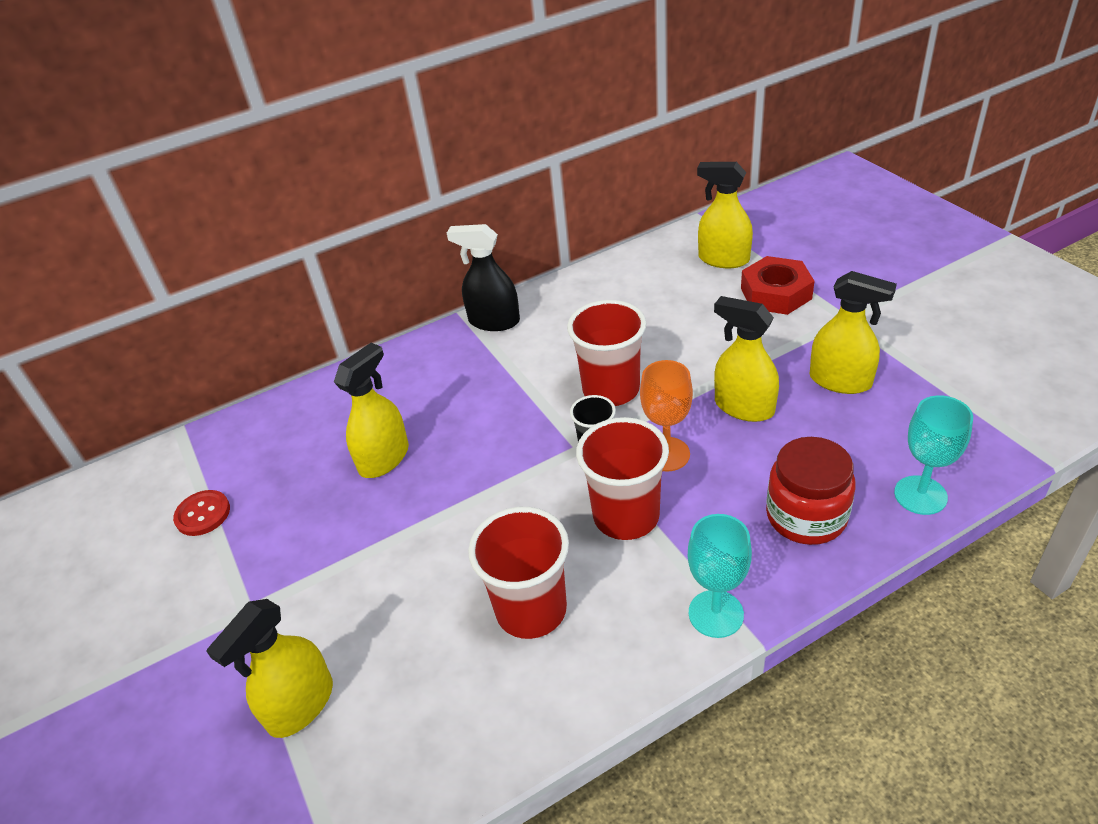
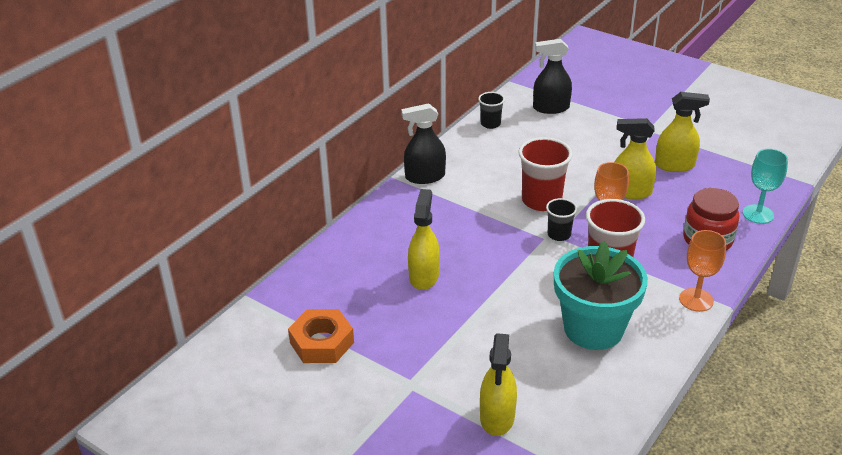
camera: 30 degrees left, 5 degrees down
(203, 514) = (322, 342): red button -> orange nut
(531, 610) = (593, 328): red cup -> turquoise flower pot
(628, 266) = (490, 124): none -> black cup
(716, 614) = (696, 300): turquoise goblet -> orange goblet
(723, 259) = (550, 108): yellow spray bottle -> black spray bottle
(776, 293) = (600, 123): red nut -> none

